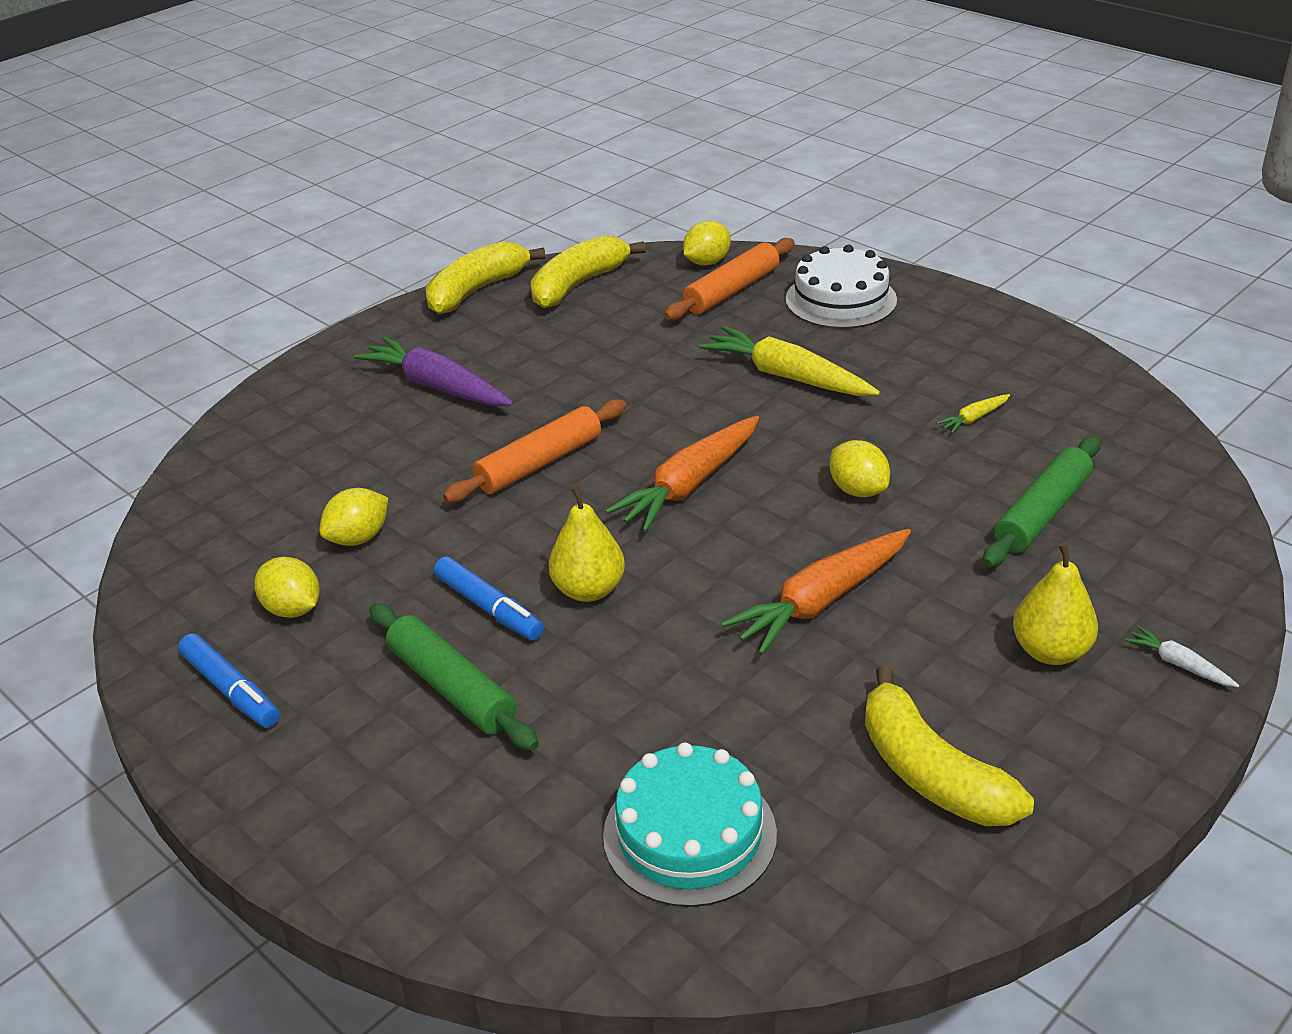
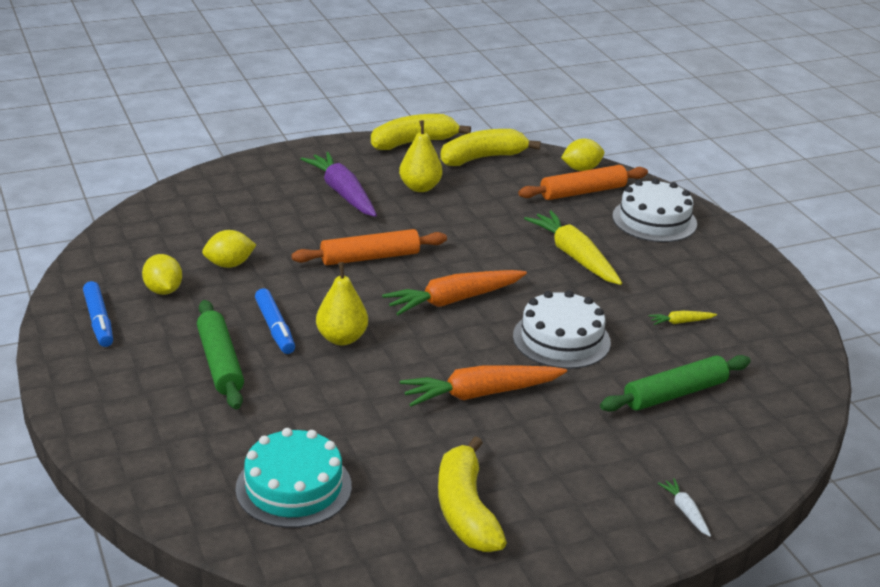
camera: 20 degrees right, 5 degrees down
(858, 490) = (561, 339): yellow lemon -> white cake
(1050, 651) = (605, 473): yellow pear -> yellow pear (420, 187)

